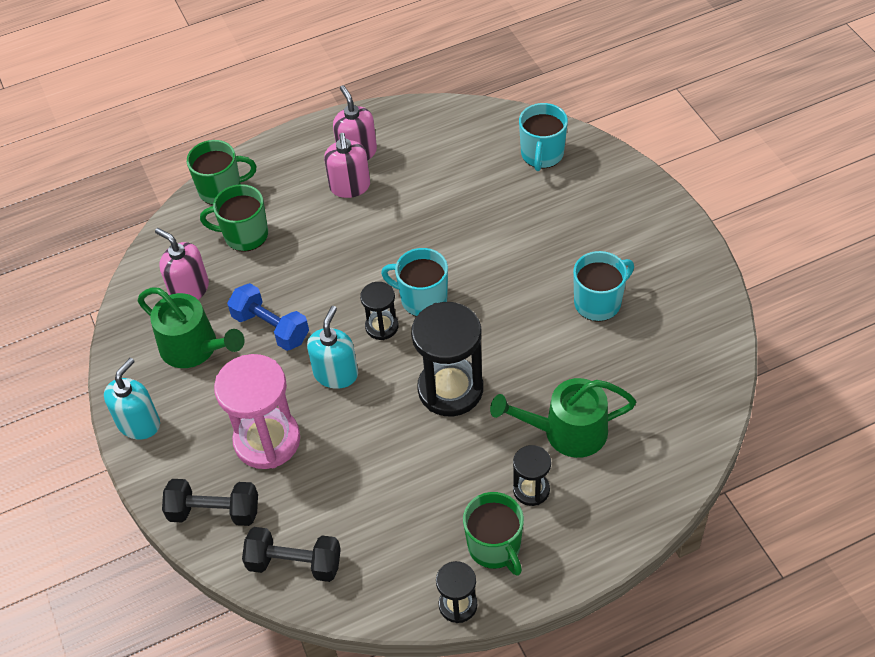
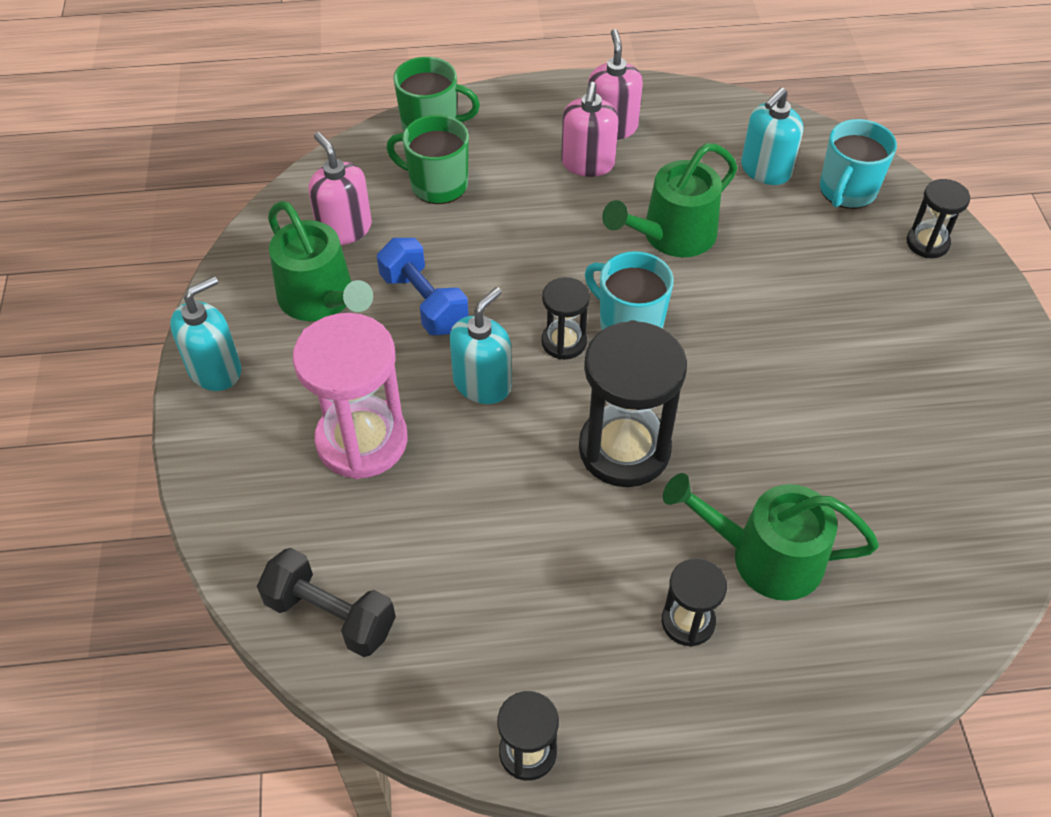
camera: 15 degrees right, 0 degrees up
(214, 512) = (258, 511): black dumbbell -> none
(430, 224) = (672, 235): none -> green watering can
(480, 155) = (765, 170): none -> turquoise soap dispenser
(495, 547) = (609, 686): green mug -> none
(598, 302) = (865, 396): turquoise mug -> none
(608, 178) = (927, 243): none -> black hourglass

